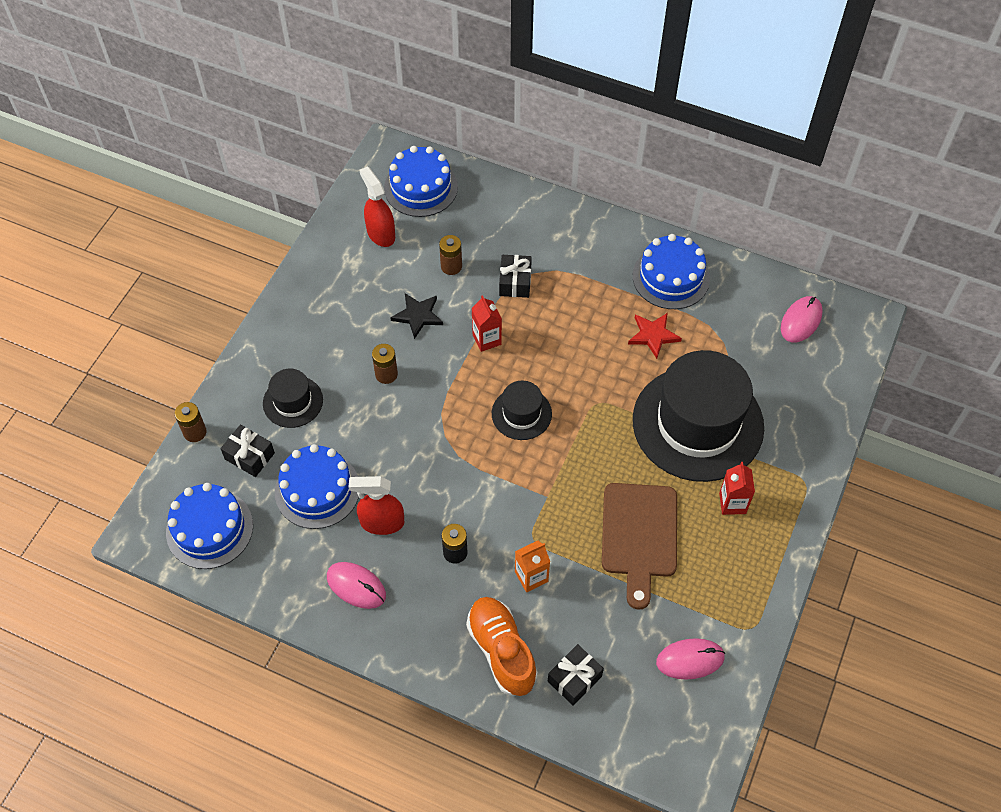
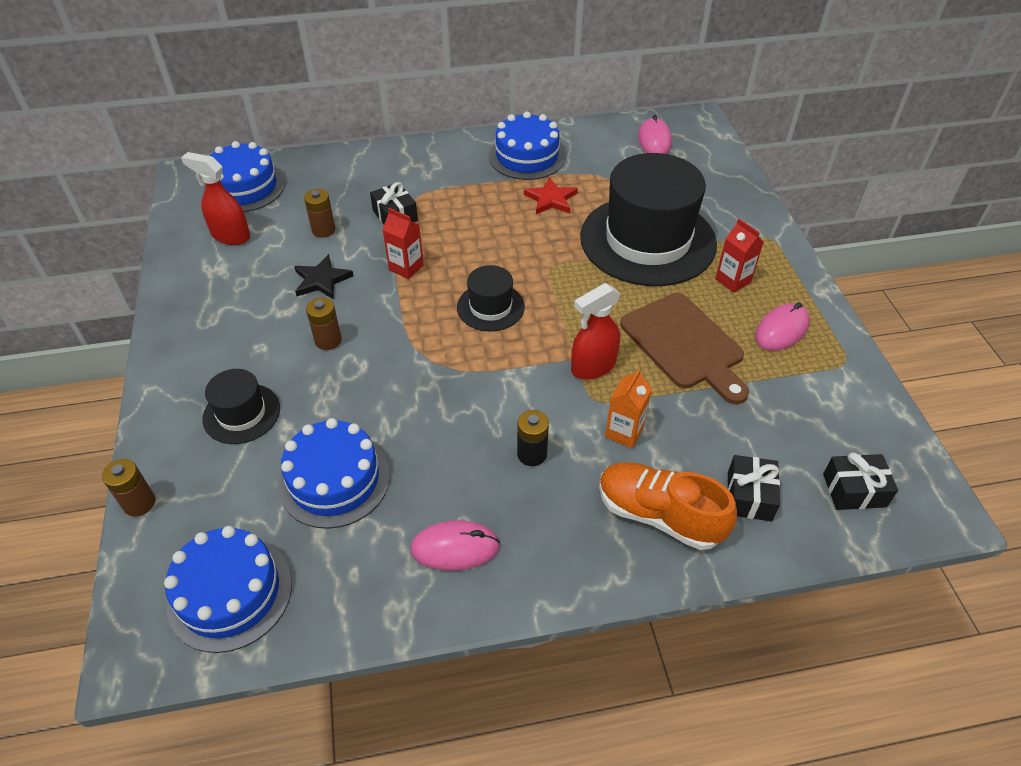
camera: 35 degrees left, 10 degrees down
(249, 456) = (227, 490): black gift -> black gift (854, 490)
(382, 522) = (432, 470): red spray bottle -> red spray bottle (593, 366)
(690, 660) = (826, 416): pink mouse -> pink mouse (781, 330)

